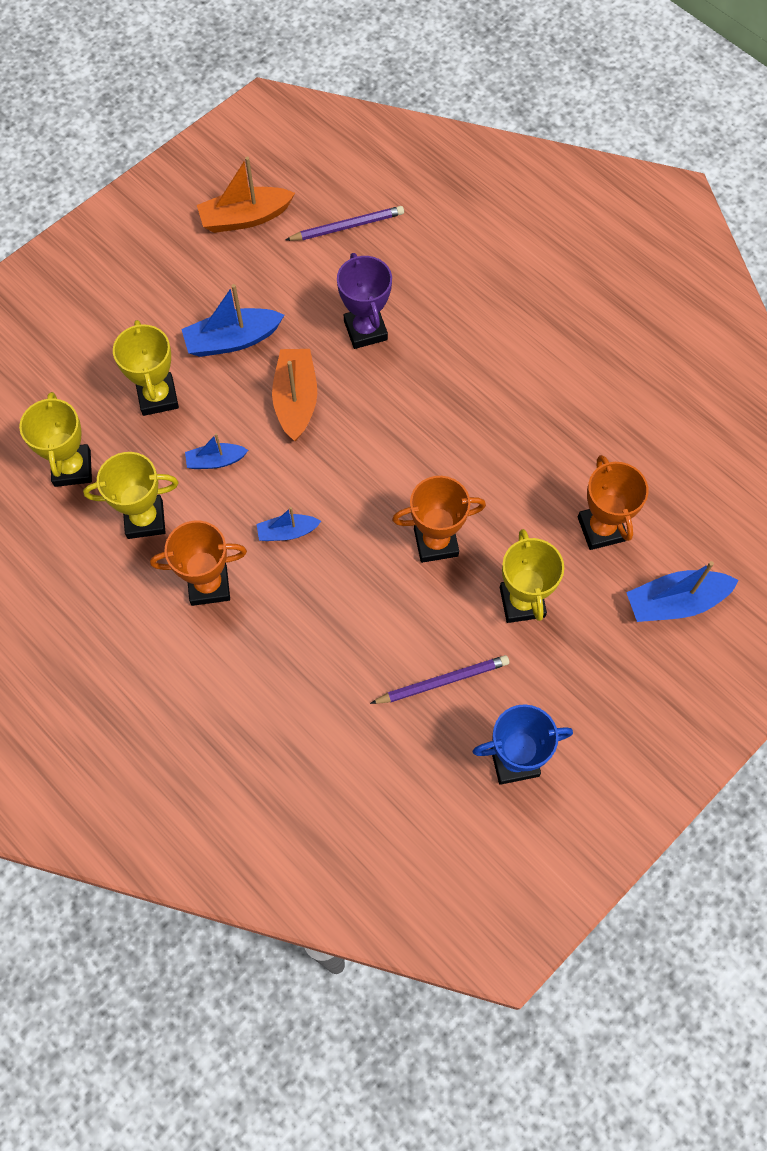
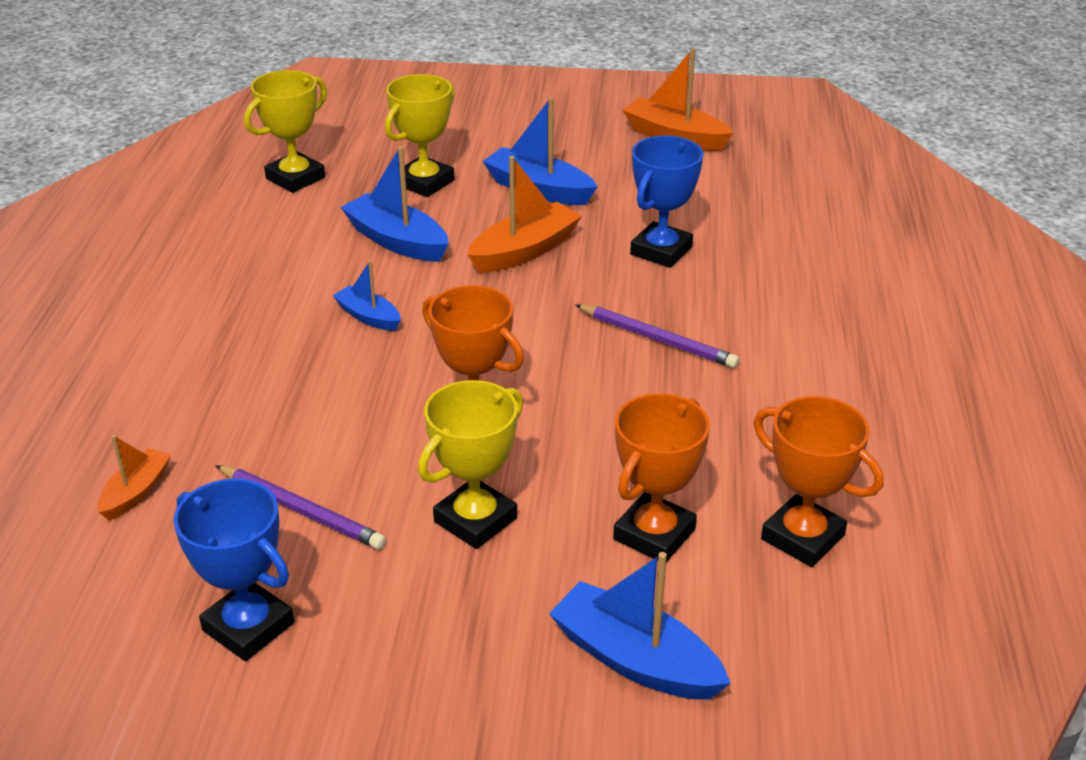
camera: 50 degrees right, 30 degrees down
(145, 519) = (286, 235): yellow trophy -> none
(209, 585) = (253, 301): orange trophy -> orange trophy (802, 537)
(216, 461) = (397, 241): blue boat -> blue boat, size x1.71
(347, 227) = (756, 187): purple pencil -> purple pencil (657, 339)
(353, 757) = (136, 492): none -> orange boat
(365, 330) = (661, 251): purple trophy -> blue trophy

